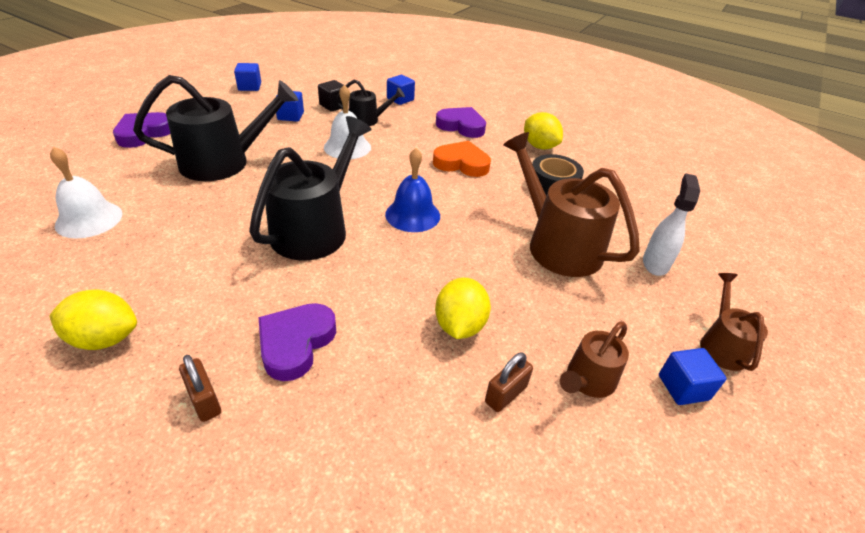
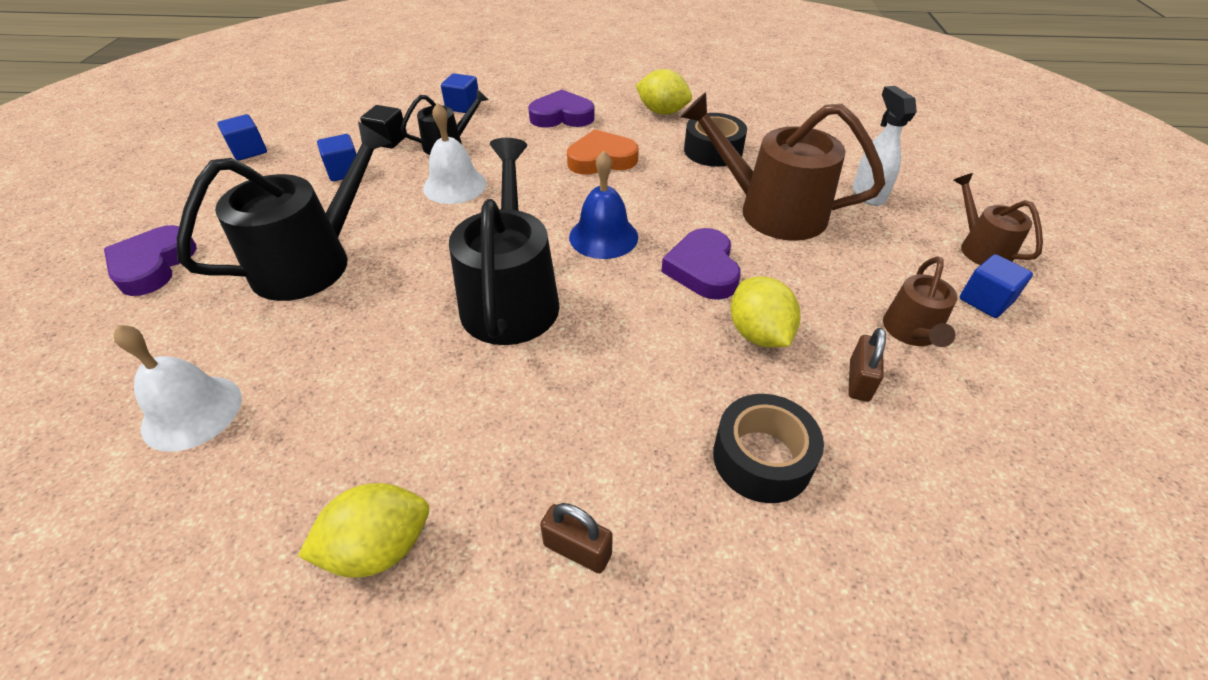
camera: 25 degrees left, 5 degrees up
(296, 343) = (615, 434): purple heart -> purple heart (703, 269)
(377, 409) = (762, 458): none -> black tape

